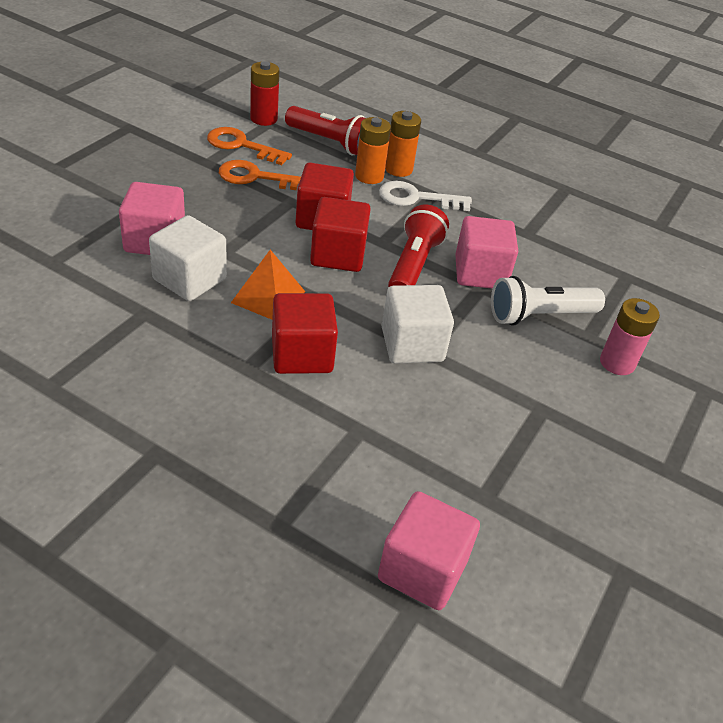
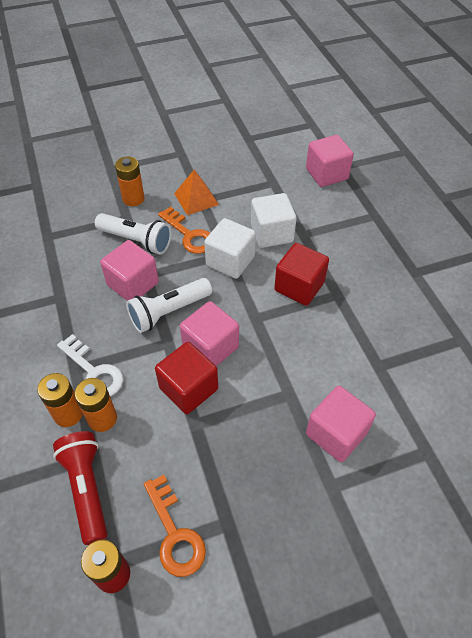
camera: 135 degrees left, 10 degrees up
(189, 279) = (331, 379): white cube -> white cube (271, 233)
(257, 177) = (199, 471): orange key -> orange key (189, 235)
(268, 297) = (288, 336): orange pyramid -> orange pyramid (196, 199)
(338, 255) = (210, 347): red cube -> pink cube
(413, 265) = (168, 312): red flashlight -> white flashlight
(617, 363) = (133, 199): pink battery -> orange battery

